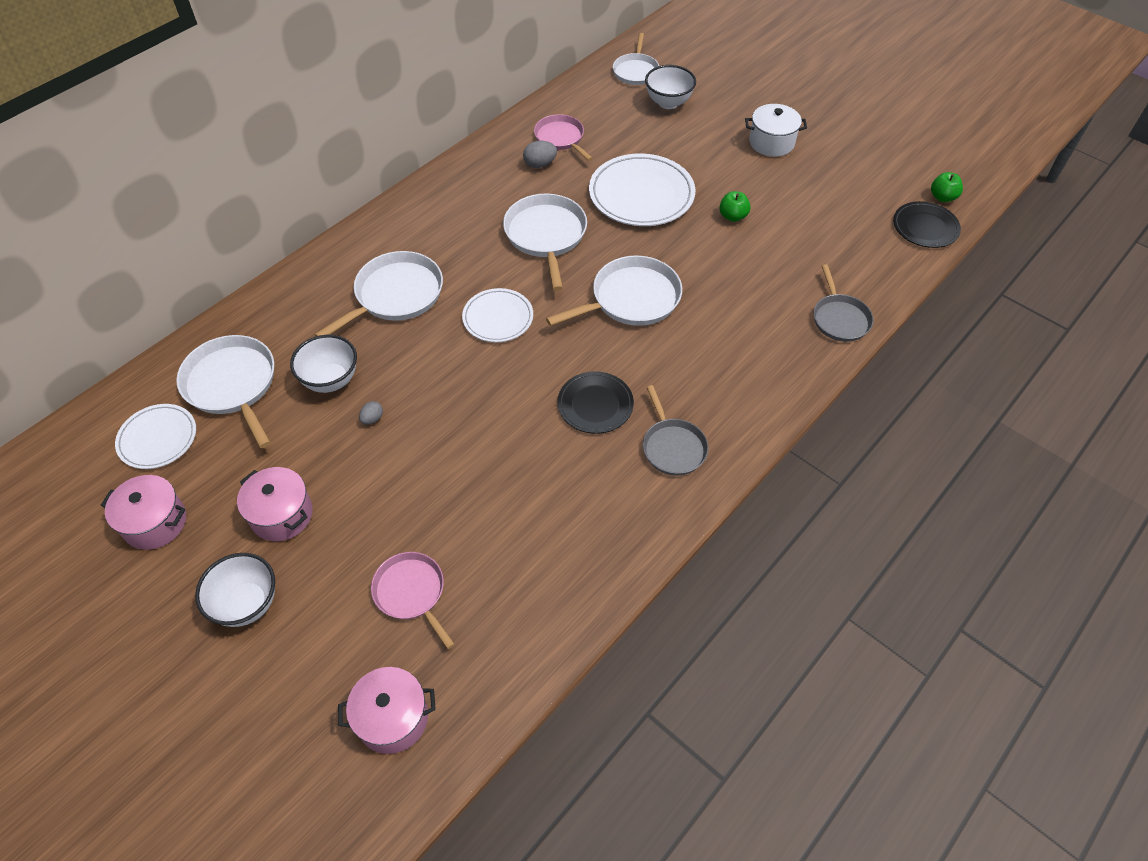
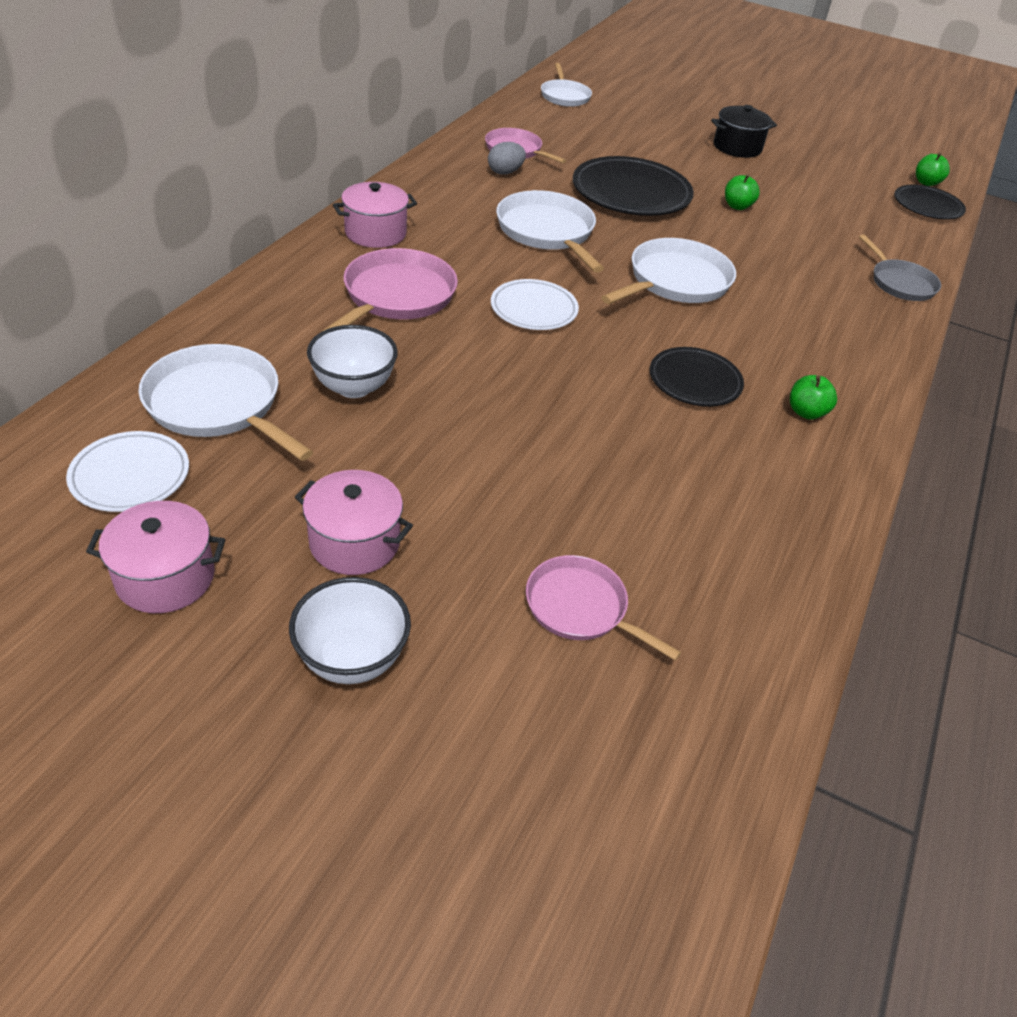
camera: 20 degrees left, 10 degrees down
(372, 419) = (429, 422): grey egg -> none
(392, 718) = (635, 768): pink pot -> pink pot (375, 233)
(395, 295) = (396, 296): white pan -> pink pan
(641, 194) = (631, 193): white plate -> black plate
(668, 103) = (613, 119): white bowl -> none
(673, 447) = (806, 412): grey pan -> green apple
(771, 142) = (737, 147): white pot -> black pot

